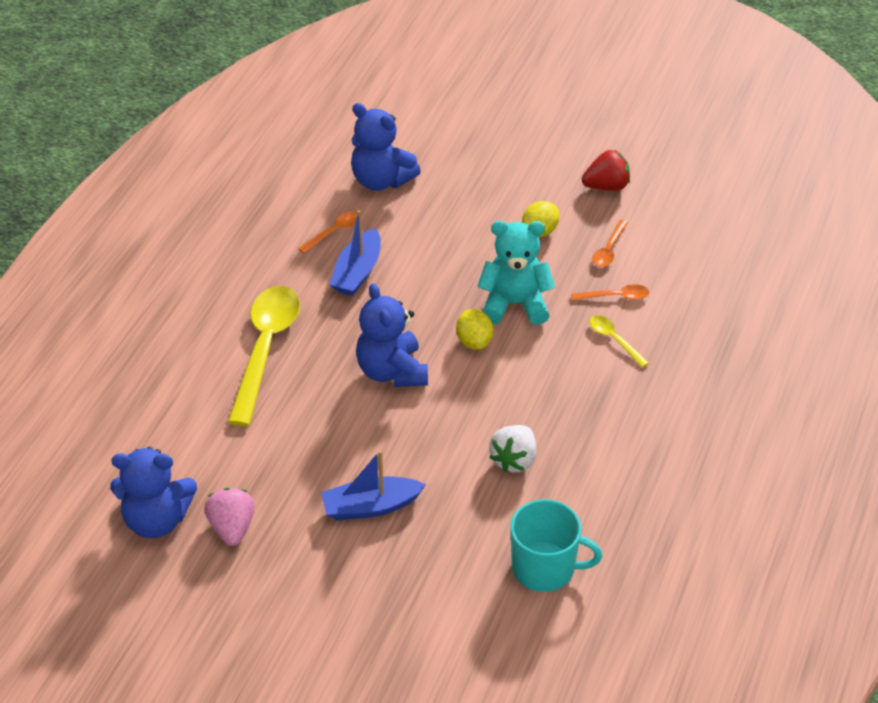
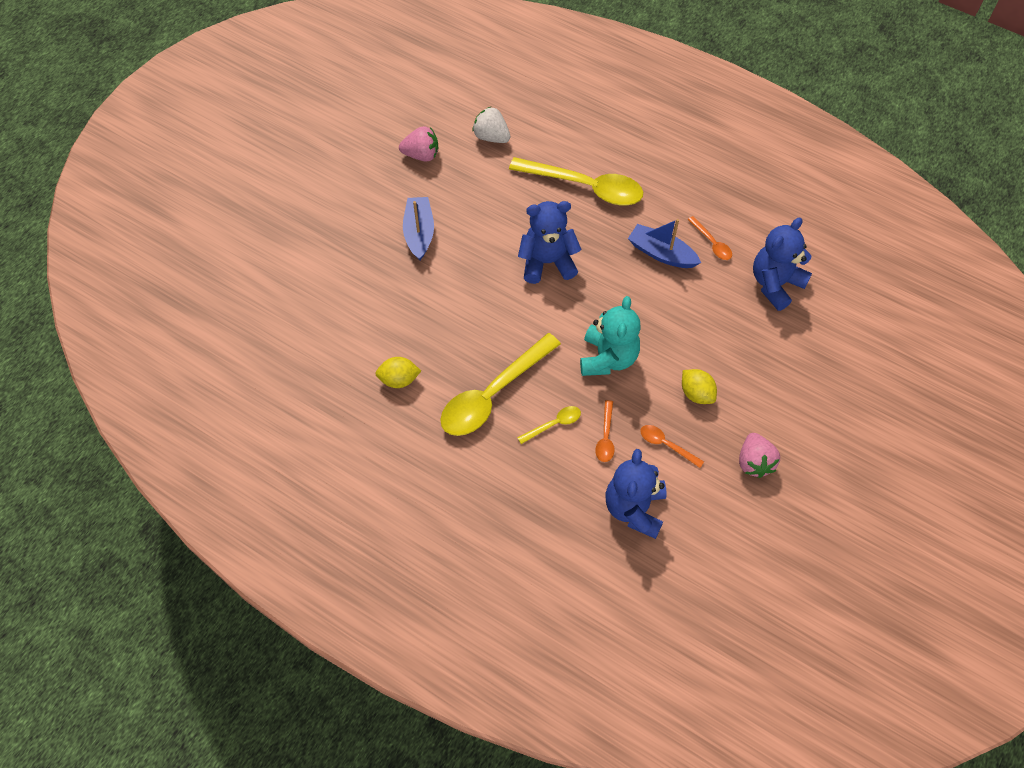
camera: 100 degrees right, 15 degrees up
(156, 520) = (439, 117): blue teddy bear -> blue teddy bear (634, 508)
(474, 341) = (569, 322): yellow lemon -> yellow lemon (399, 380)
(514, 460) = (440, 327): white strawberry -> white strawberry (491, 137)
(545, 568) = (335, 329): turquoise mug -> none
(592, 397) = (493, 394): none -> yellow spoon
(606, 186) = (754, 462): red strawberry -> pink strawberry

